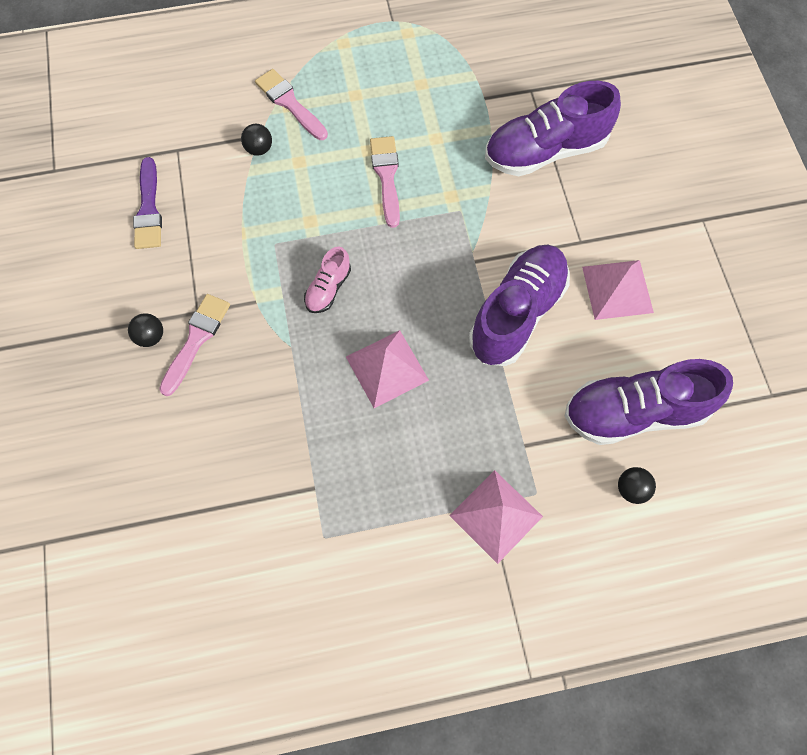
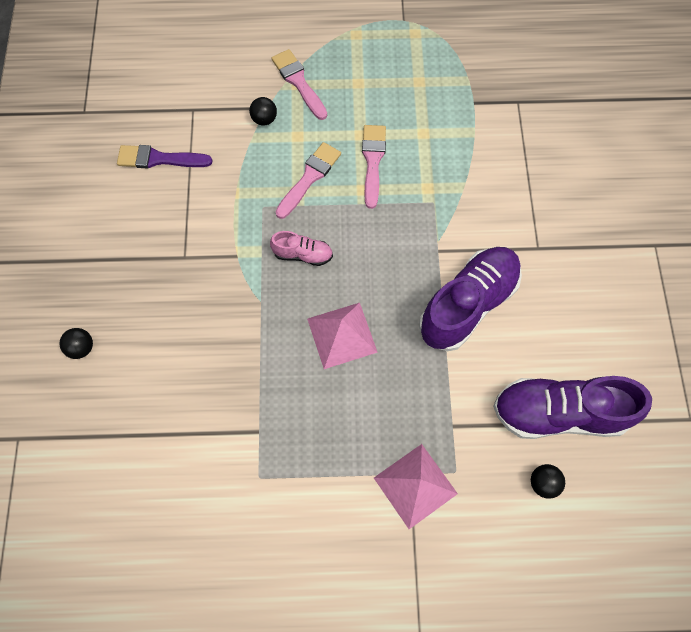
camera: 10 degrees right, 0 degrees up
(149, 209) = (159, 159): purple brush -> purple brush turned 90 degrees clockwise
(150, 336) = (140, 272): black ball -> black ball (81, 348)
(196, 339) = (179, 281): pink brush -> pink brush (309, 178)
(328, 288) = (303, 254): pink shoe -> pink shoe turned 120 degrees counterclockwise
(545, 151) = (520, 159): purple shoe -> none
(617, 289) = (564, 297): pink pyramid -> none

